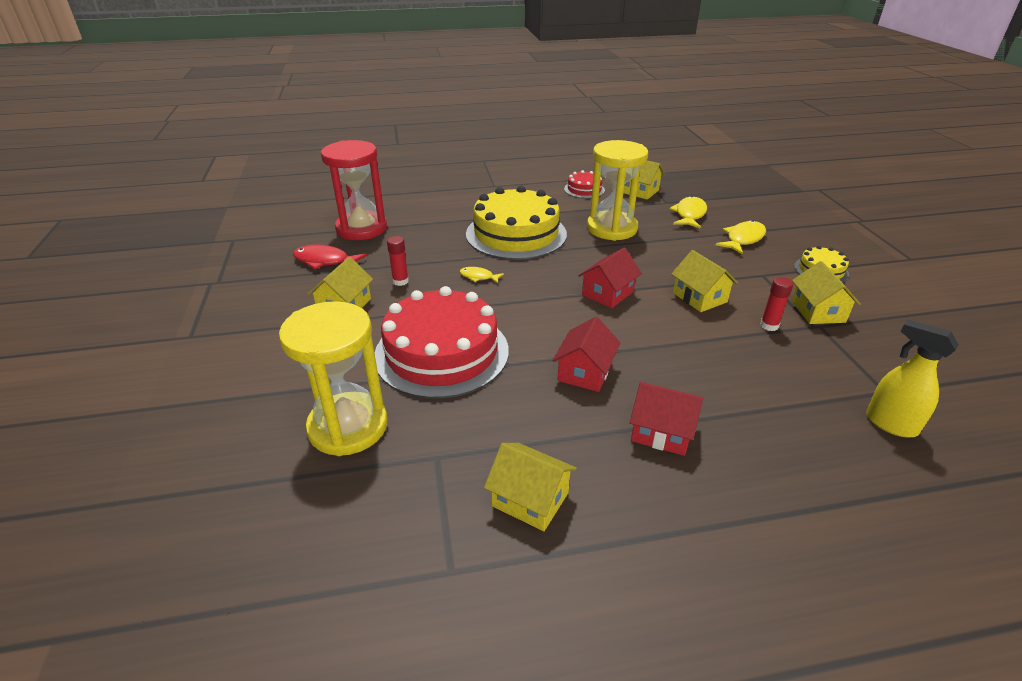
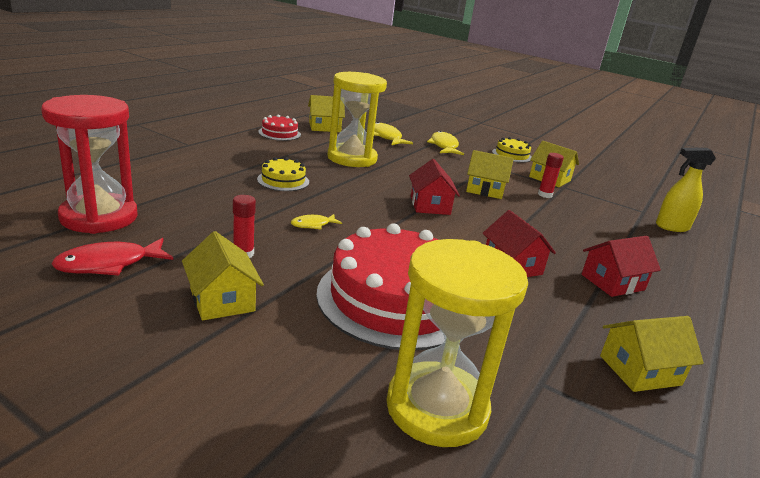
camera: 50 degrees left, 10 degrees down
(516, 234) = (283, 180): yellow cake -> yellow cake, size x0.46

